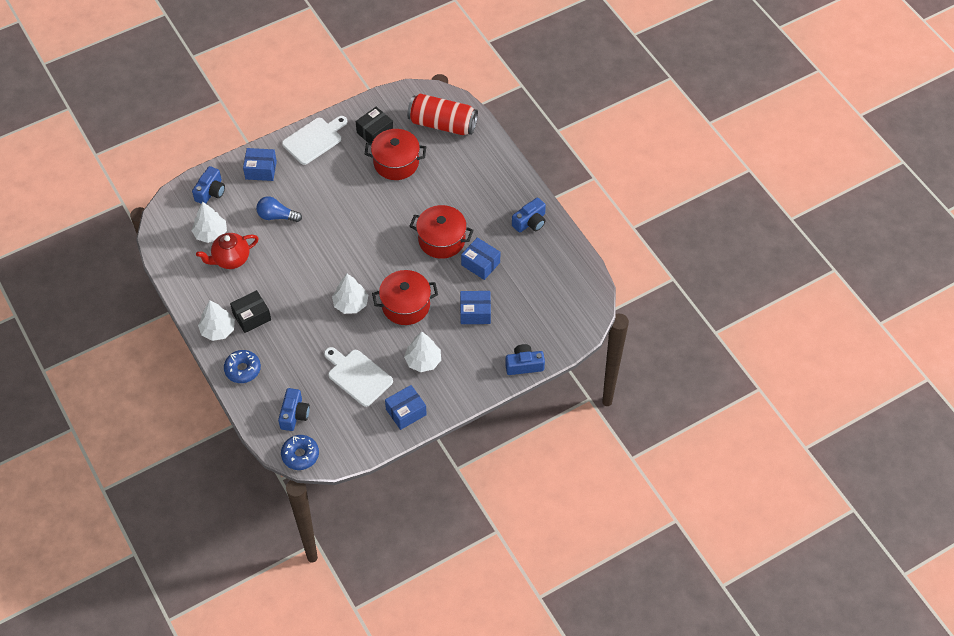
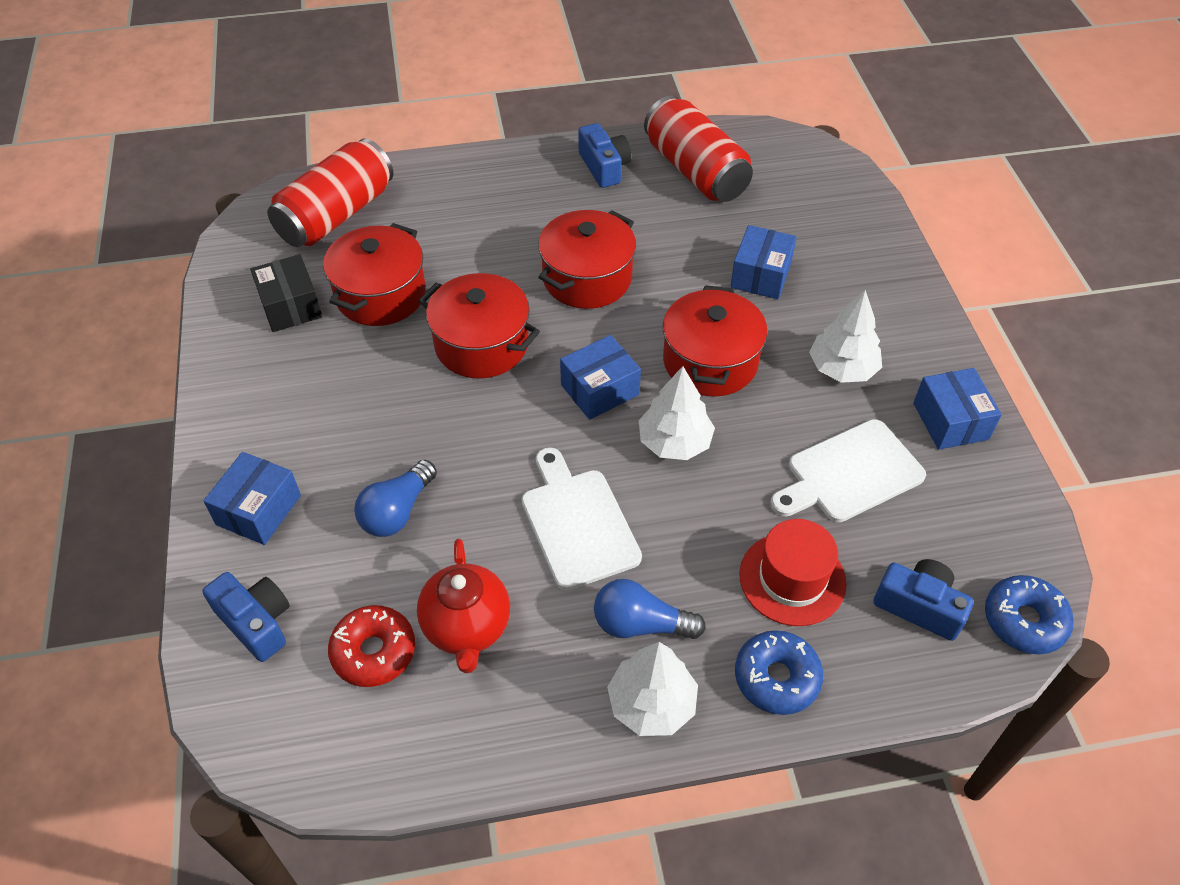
camera: 70 degrees left, 5 degrees down
(210, 233) = (374, 652): white tree -> red donut
(252, 317) = (640, 624): black box -> blue light bulb
(292, 365) = (792, 579): none -> red hat
(314, 139) = (243, 400): white cutting board -> white cutting board (577, 523)
(380, 212) = (481, 344): none -> red pot
(480, 264) = (661, 243): blue box -> blue box (600, 390)
(524, 365) = (887, 244): blue camera -> none
(546, 264) = (695, 171): none -> red can

